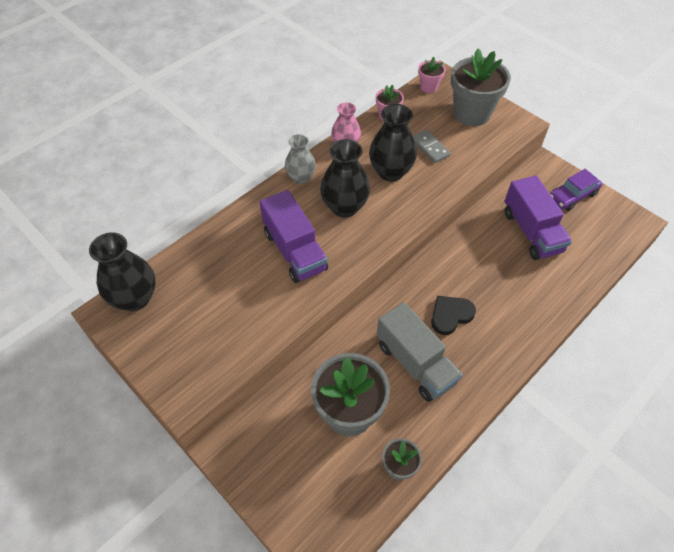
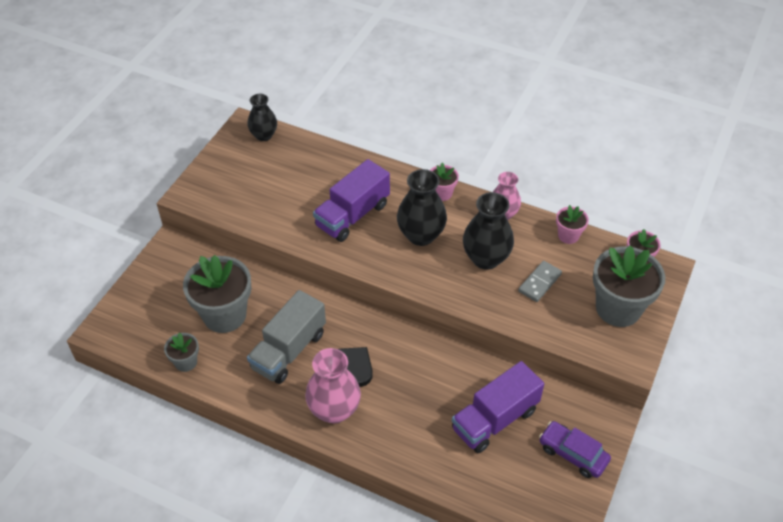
camera: 70 degrees right, 5 degrees down
(135, 298) = (264, 135): black vase -> black vase, size x0.66
(301, 177) = (442, 193): grey vase -> pink flower pot
(495, 343) = (334, 410): none -> pink vase

